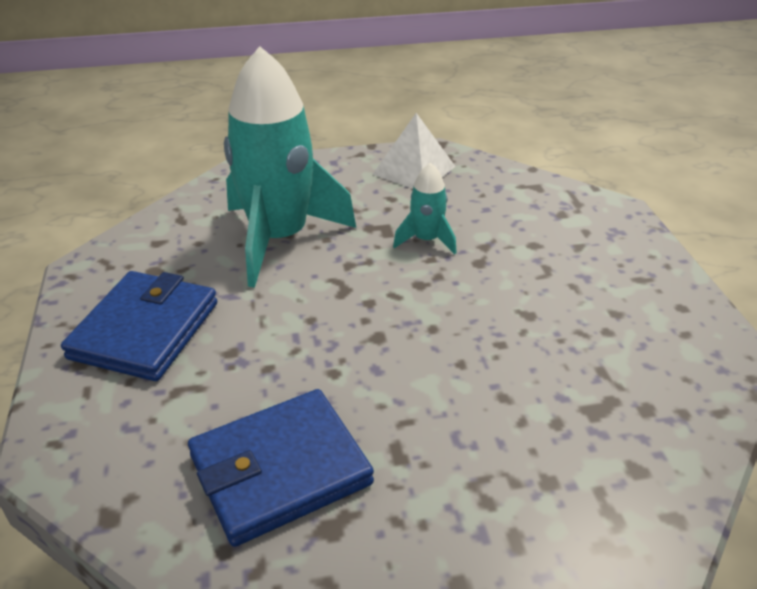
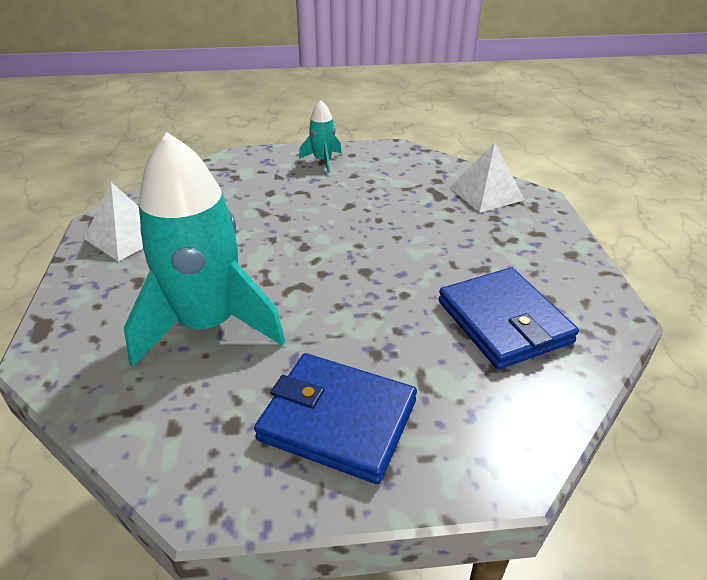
camera: 85 degrees left, 0 degrees up
(426, 240) = (245, 238): turquoise rocket -> turquoise rocket (323, 161)
(628, 475) = (486, 193): none -> white pyramid

